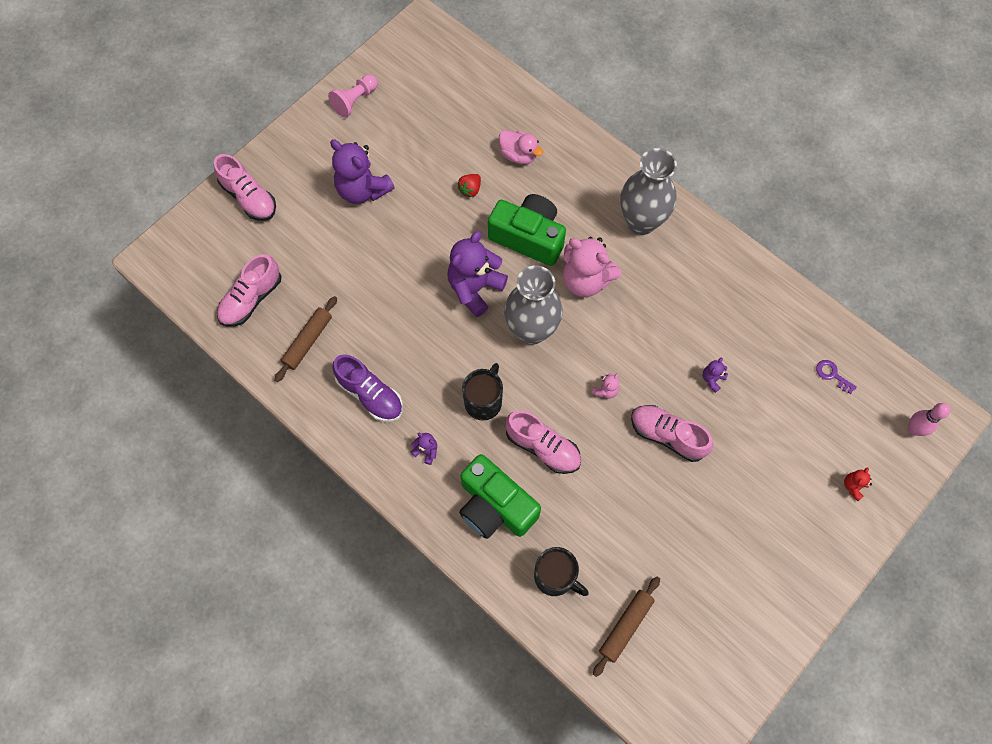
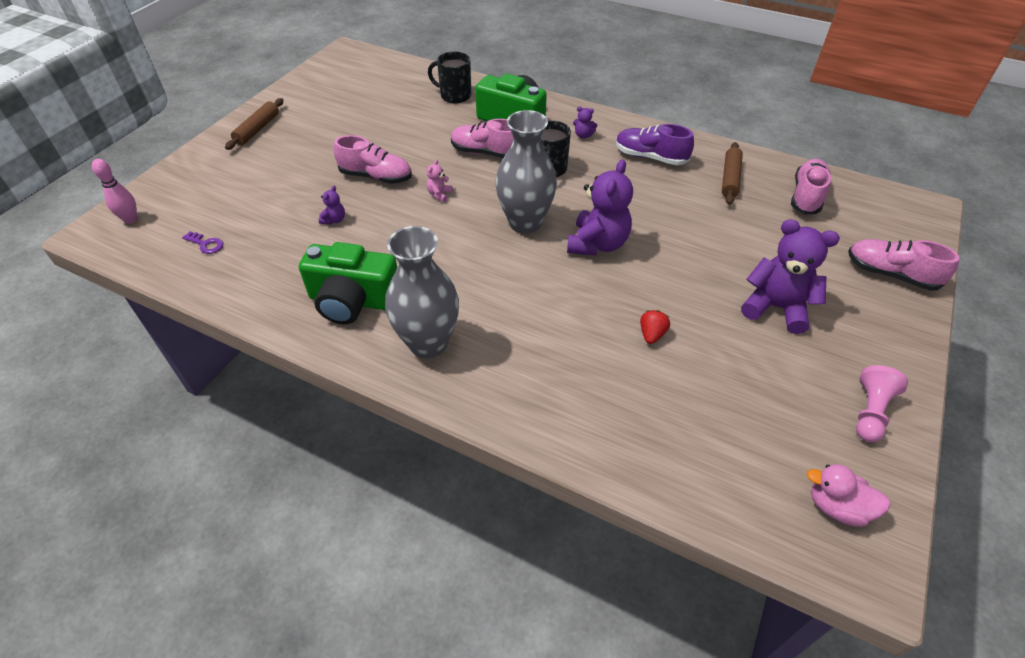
camera: 165 degrees right, 20 degrees down
(518, 155) = (611, 389): pink duck -> pink duck (837, 507)
(528, 237) = (560, 299): green camera -> green camera (353, 300)
(585, 280) = (481, 273): pink teddy bear -> none
(626, 626) = (397, 84): brown rolling pin -> brown rolling pin (257, 129)
(853, 486) = (204, 175): red teddy bear -> none

